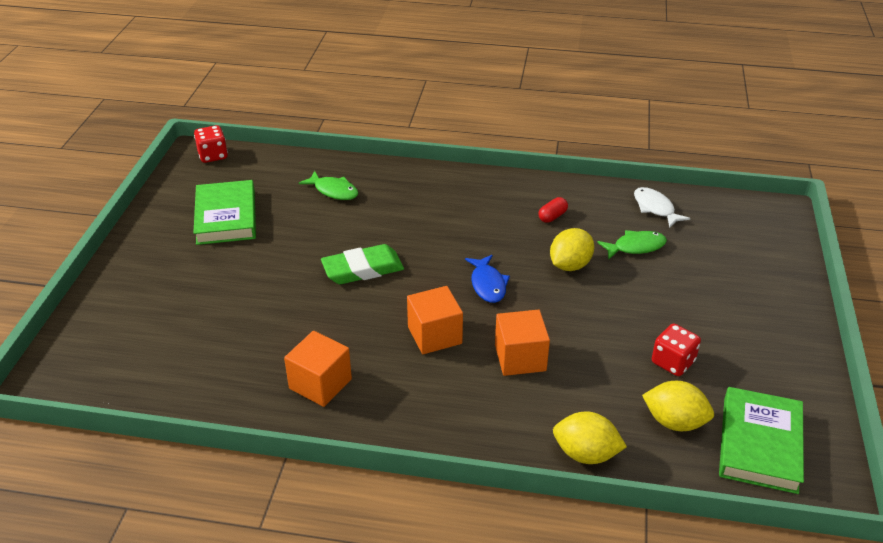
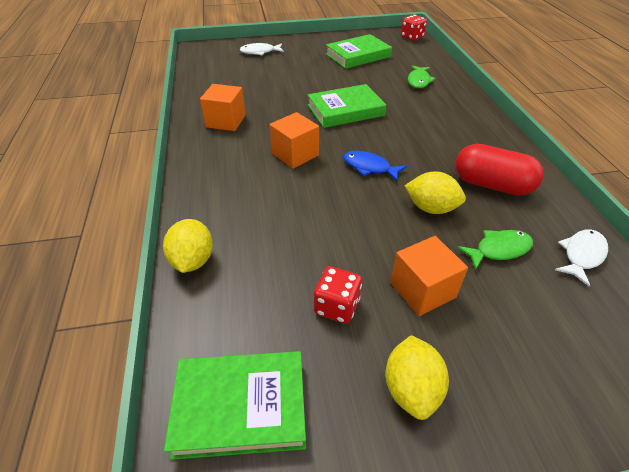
camera: 70 degrees right, 5 degrees up
(130, 309) = (260, 52): none -> white fish
(363, 269) = (345, 110): green eraser -> green book
(488, 284) = (369, 167): blue fish -> blue fish turned 60 degrees clockwise
(520, 358) = (291, 201): orange cube -> orange cube (422, 290)
(552, 216) = (492, 185): red capsule -> red capsule, size x2.24
(636, 247) = (499, 249): green fish -> green fish turned 75 degrees counterclockwise
(674, 422) = (251, 320): yellow lemon -> yellow lemon (411, 389)

